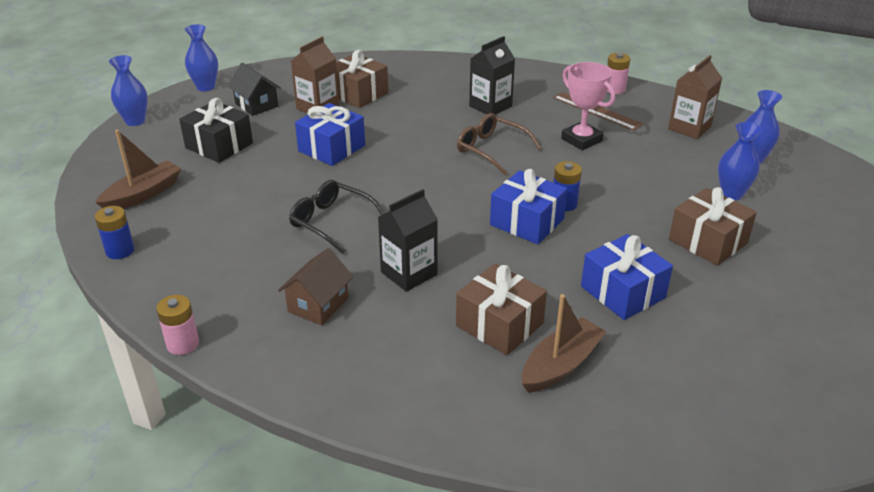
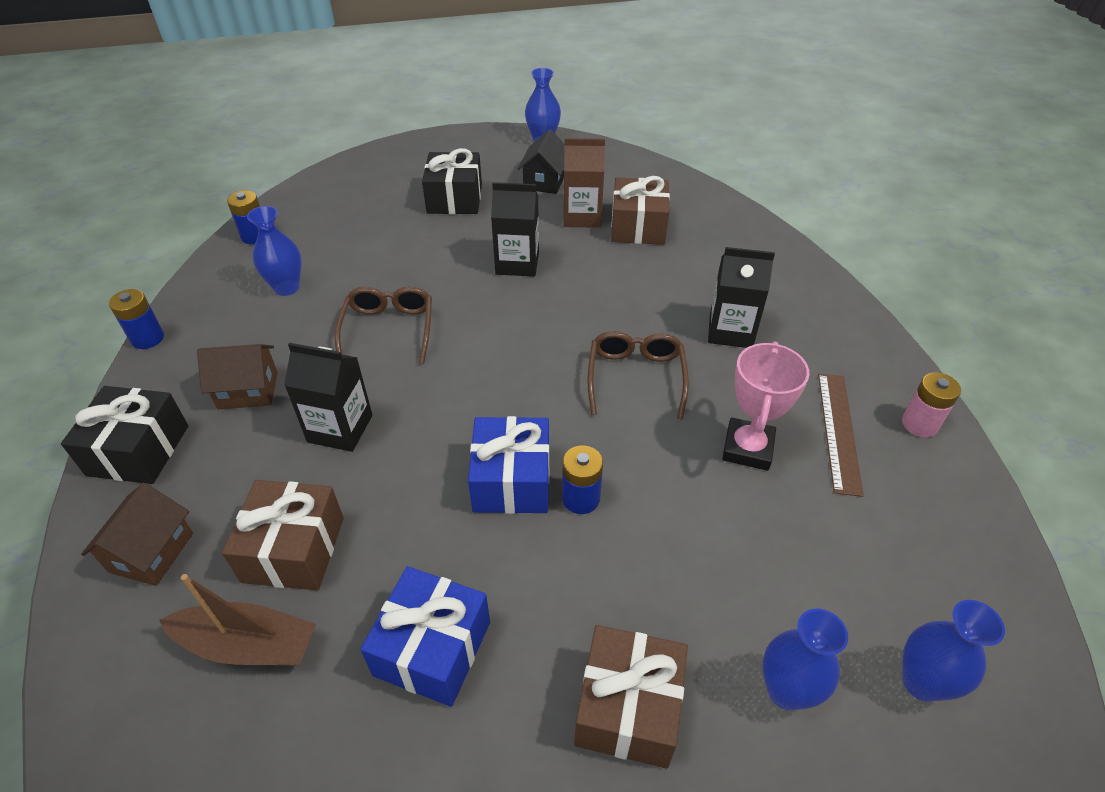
camera: 55 degrees right, 10 degrees up
(135, 121) = (448, 139): blue vase -> blue vase (287, 287)
(143, 194) = (343, 203): brown boat -> none
(183, 344) = (147, 338): pink battery -> blue battery
(322, 378) = (138, 450): none -> black gift
(332, 148) = (517, 263): blue gift -> black carton
(332, 222) = (388, 330): black glasses -> brown glasses
(439, 392) = (152, 552): none -> brown house
(689, 128) = (918, 556): brown carton -> none

